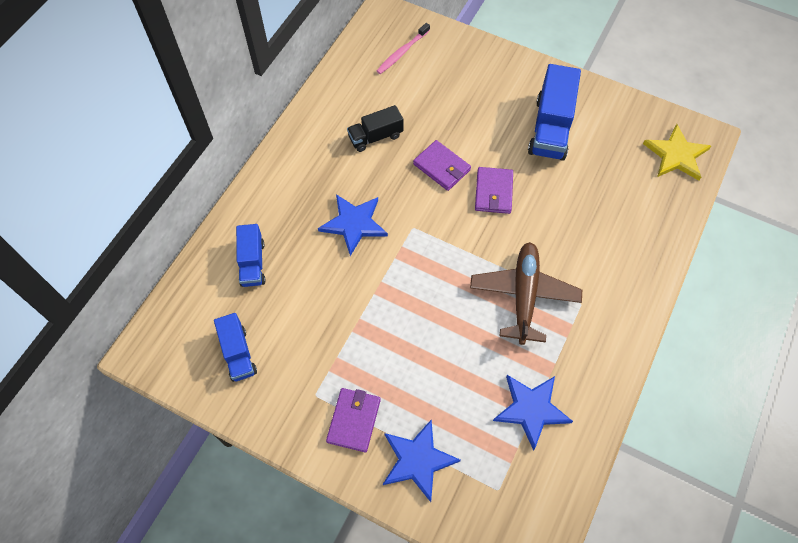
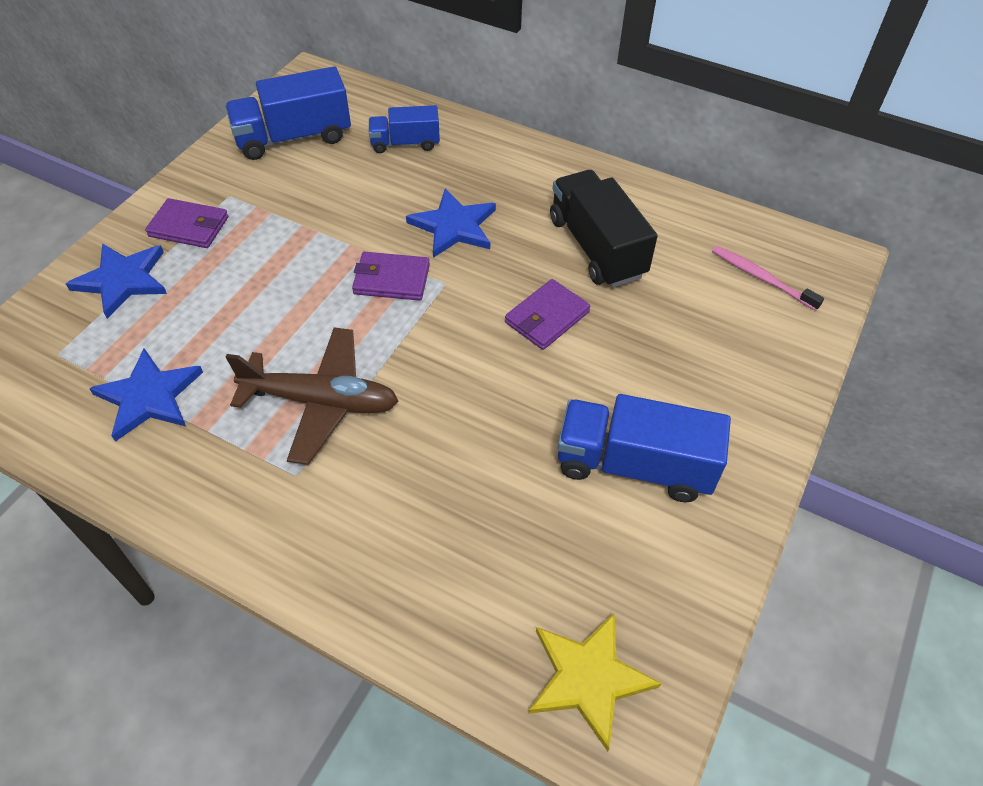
camera: 90 degrees right, 10 degrees down
(238, 353) = (293, 138): blue truck -> blue truck, size x1.66
(375, 137) = (596, 247): black truck -> black truck, size x1.66
(493, 192) = (502, 377): purple wallet -> purple wallet (391, 279)

